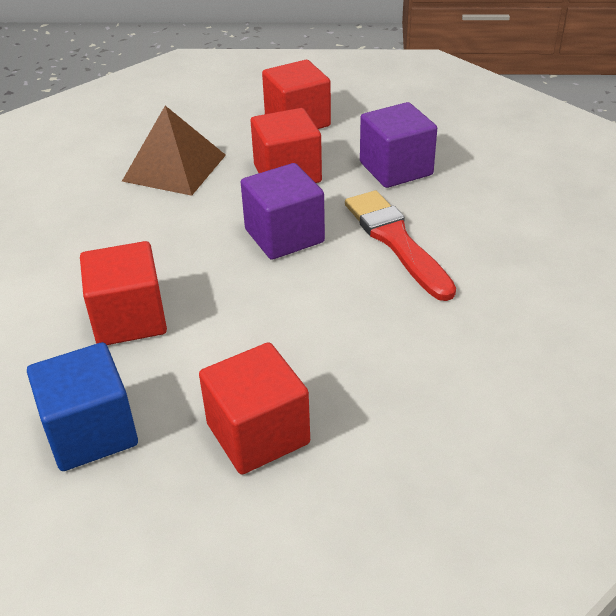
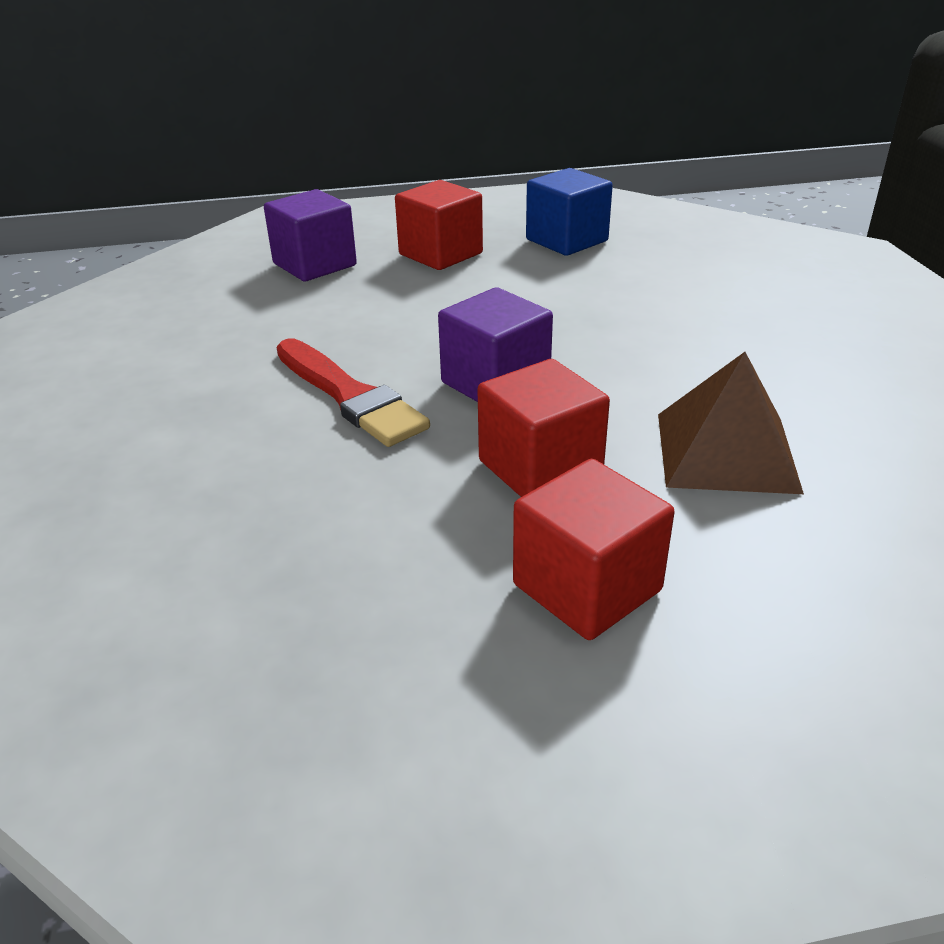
camera: 165 degrees right, 5 degrees down
(129, 319) = (605, 295): red cube -> none
(396, 169) = (363, 503): purple cube -> purple cube (314, 264)

